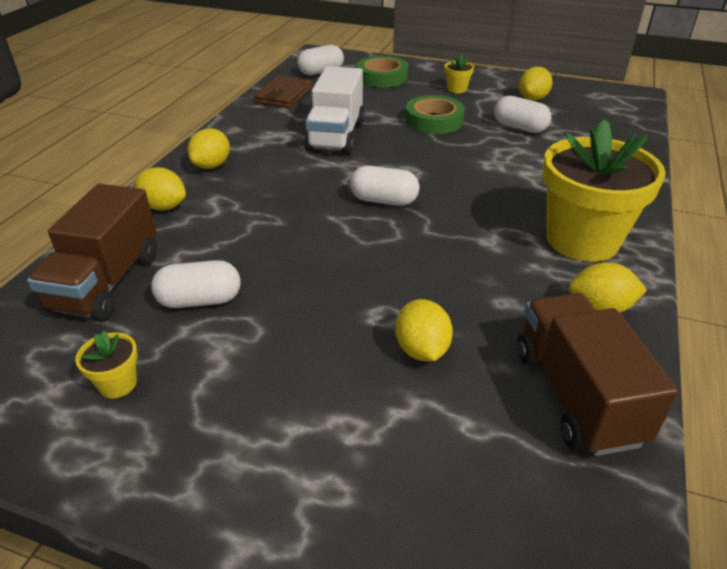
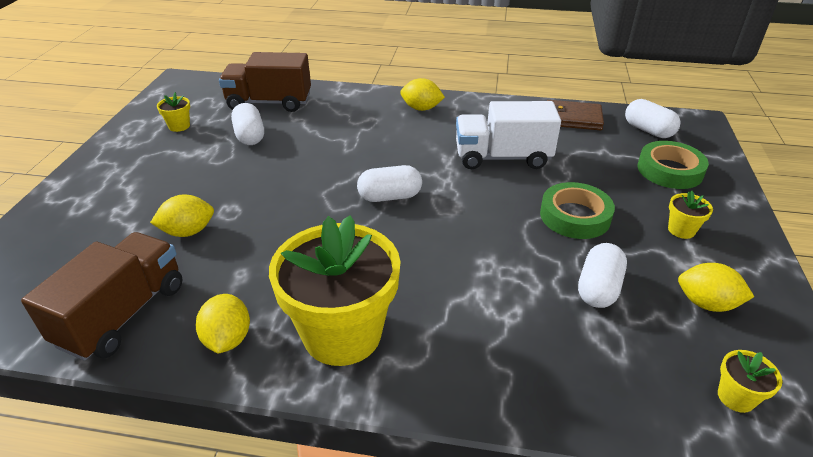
camera: 80 degrees right, 0 degrees up
(164, 207) = (357, 102): yellow lemon -> none
(384, 200) = (390, 196): white capsule -> white capsule turned 75 degrees clockwise
(575, 395) = (123, 314): brown truck -> brown truck turned 45 degrees counterclockwise
(609, 109) = (736, 397): none -> yellow flower pot

